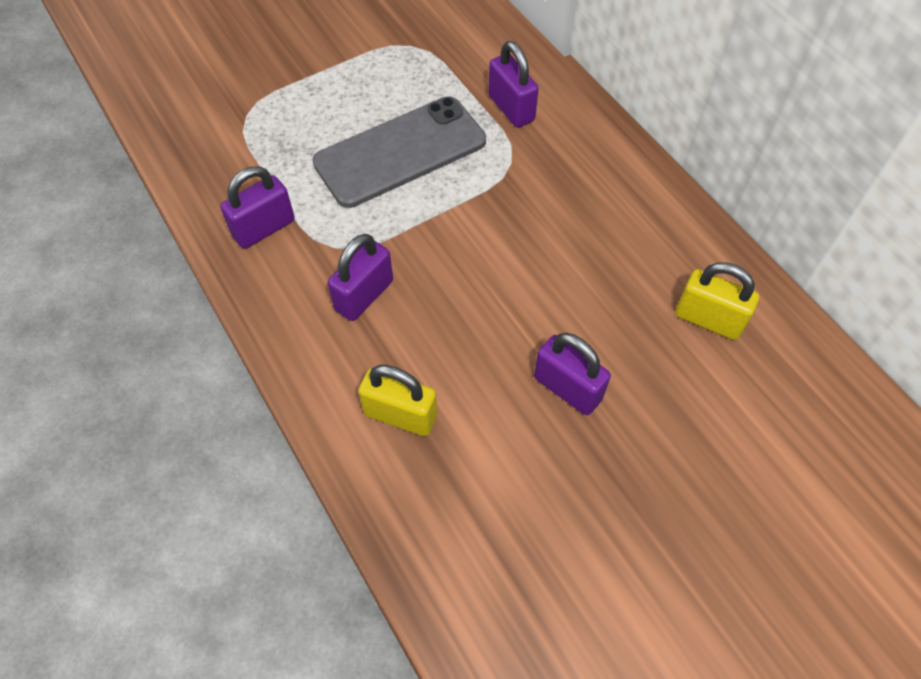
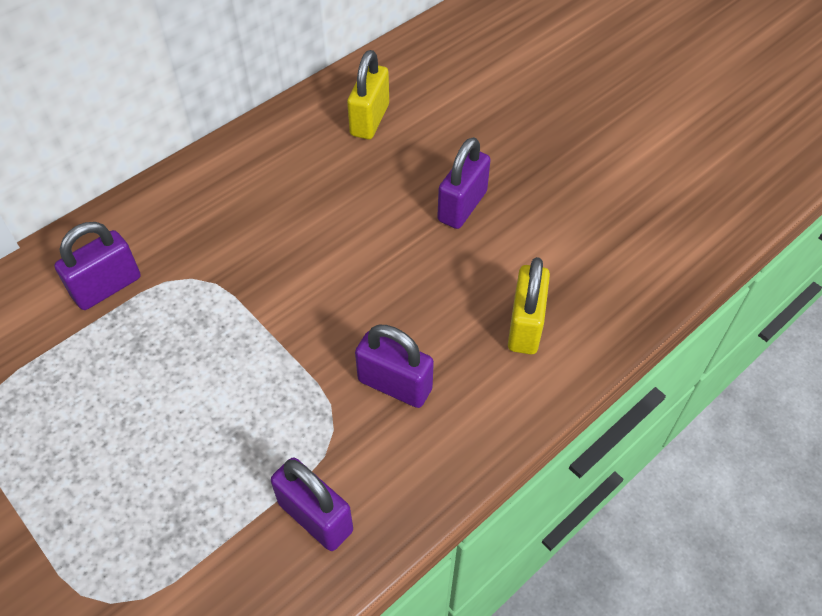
camera: 100 degrees left, 5 degrees down
(400, 152) = (179, 389): grey phone -> none

